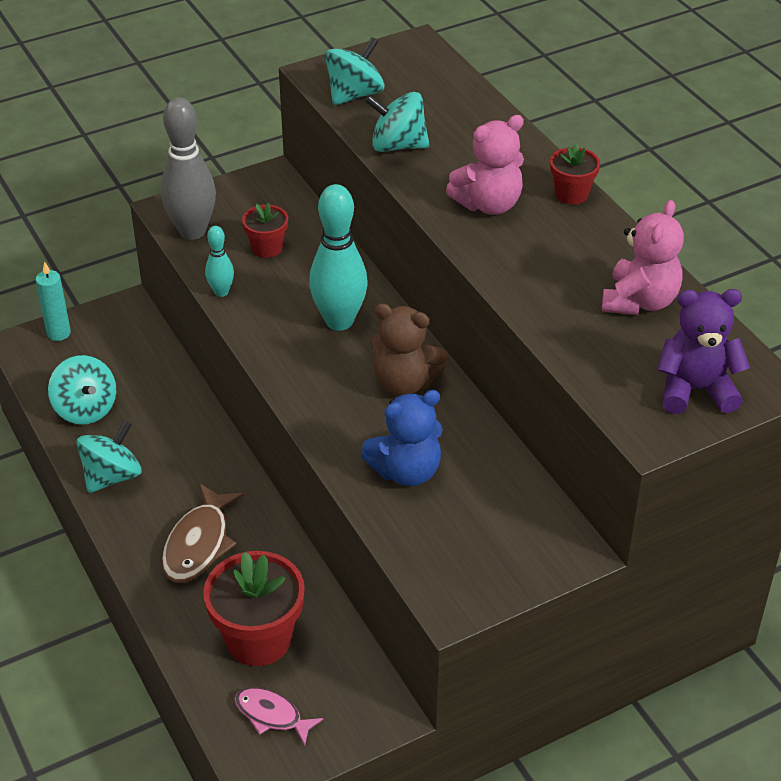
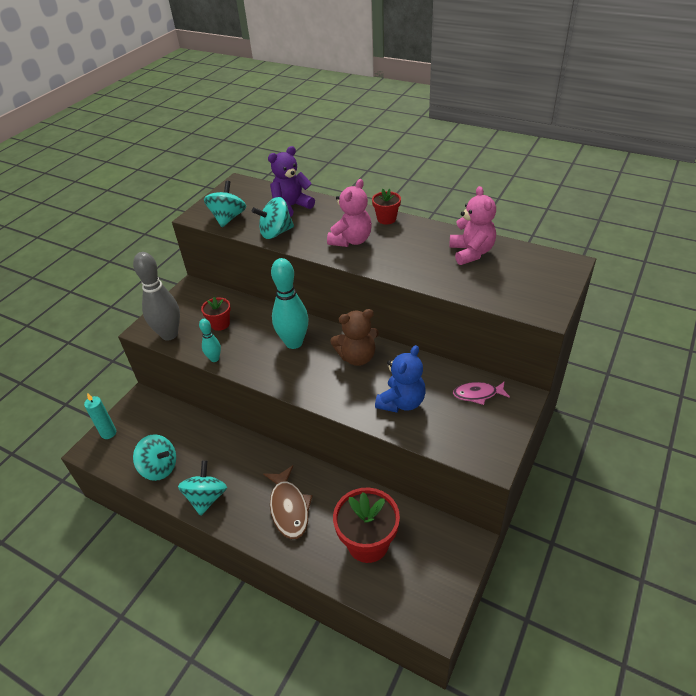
camera: 30 degrees left, 0 degrees up
(272, 715) = (412, 583): pink fish -> pink fish (477, 394)
(695, 390) = (542, 281): purple teddy bear -> purple teddy bear (291, 206)

